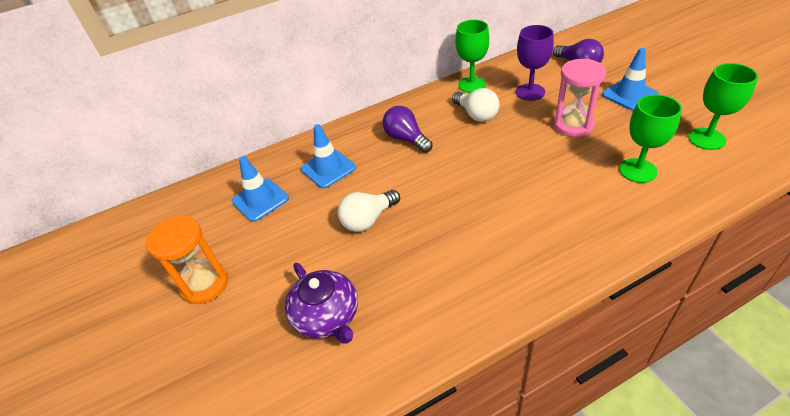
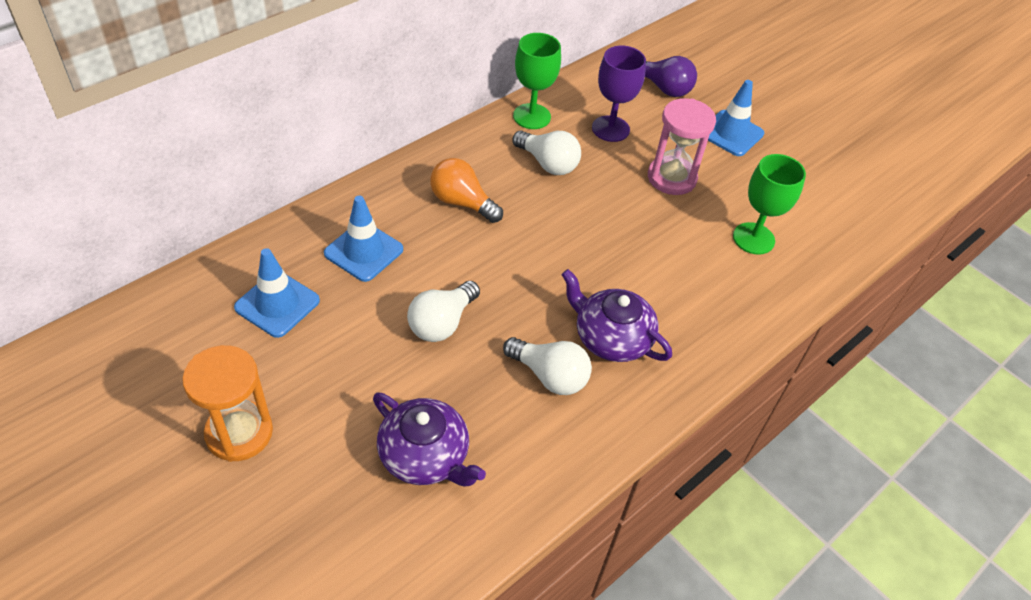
camera: 25 degrees left, 5 degrees up
(406, 139) = (462, 202): purple light bulb -> orange light bulb
(440, 264) = (549, 376): none -> white light bulb
(498, 239) = (611, 338): none -> purple teapot
(706, 139) = (822, 194): green goblet -> none

